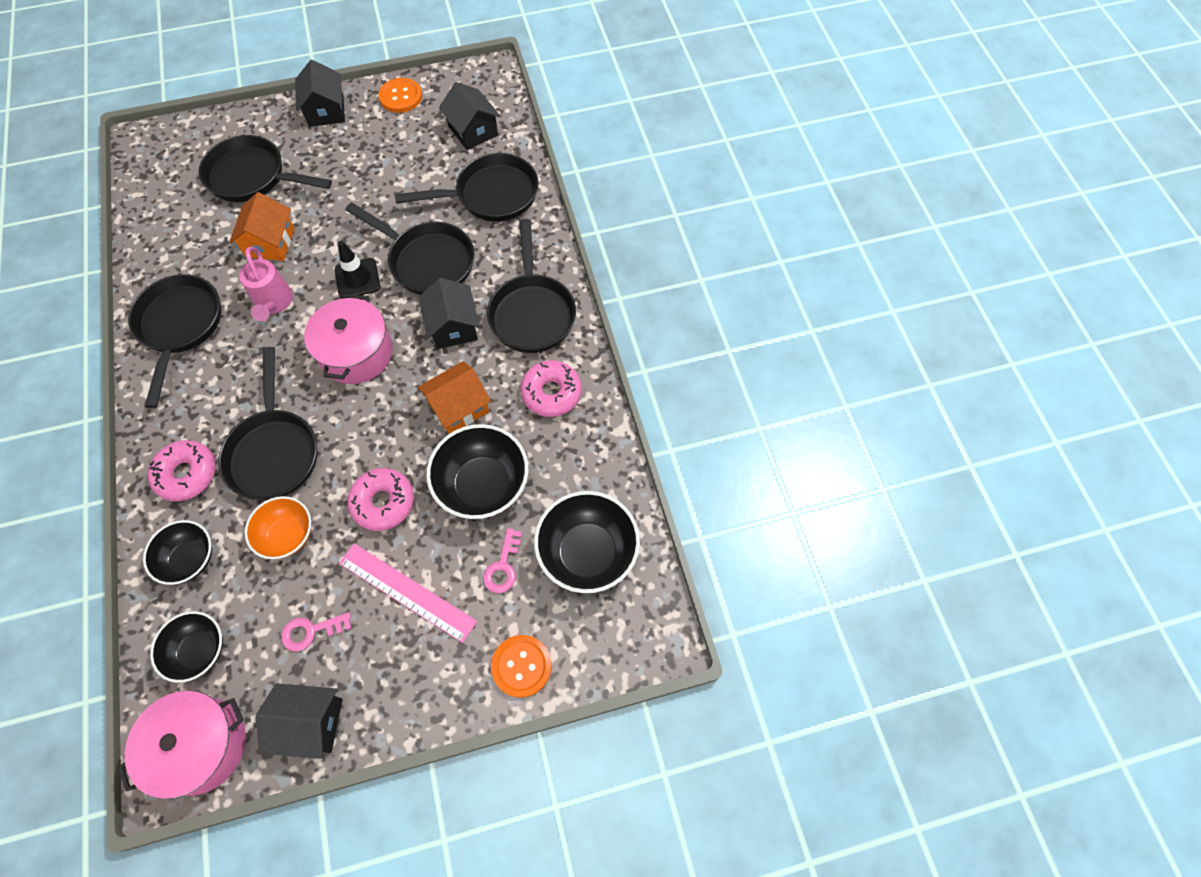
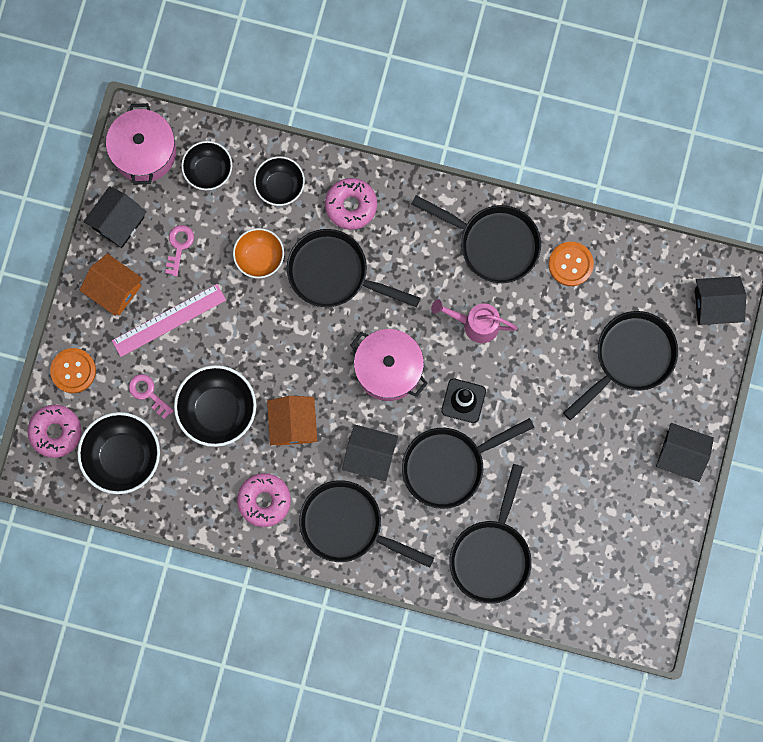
camera: 120 degrees right, 15 degrees up
(270, 242) = (543, 345): orange house -> orange house (114, 289)
(383, 502) = (246, 333): pink donut -> pink donut (55, 432)
(401, 97) = (661, 532): orange button -> orange button (570, 264)
(473, 130) = (579, 578): black house -> black house (715, 305)

